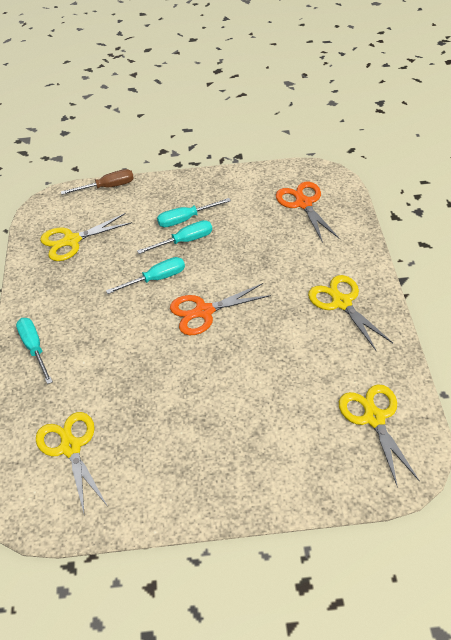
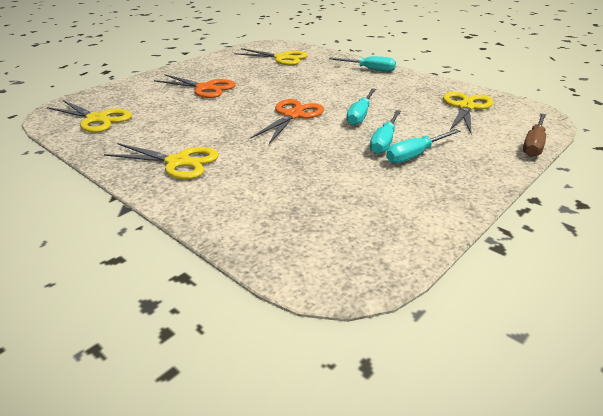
camera: 135 degrees right, 15 degrees down
(186, 219) = (415, 155): turquoise screwdriver -> turquoise screwdriver turned 150 degrees counterclockwise
(303, 203) = (322, 226): orange scissors -> orange scissors (205, 88)

